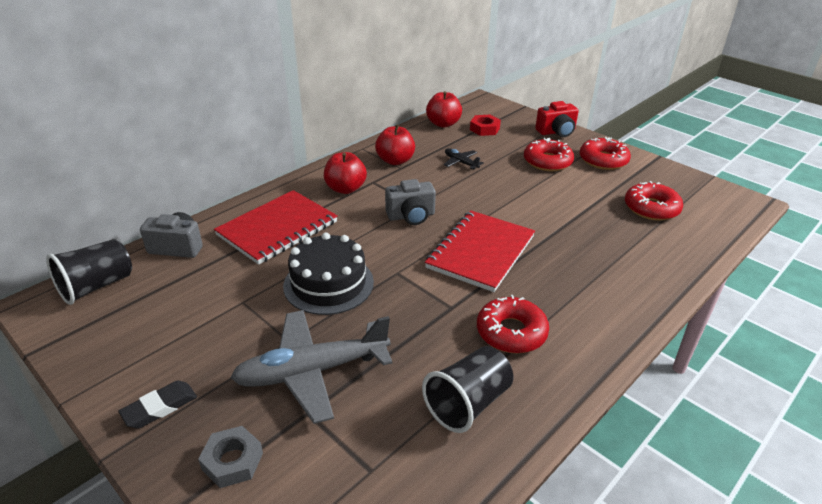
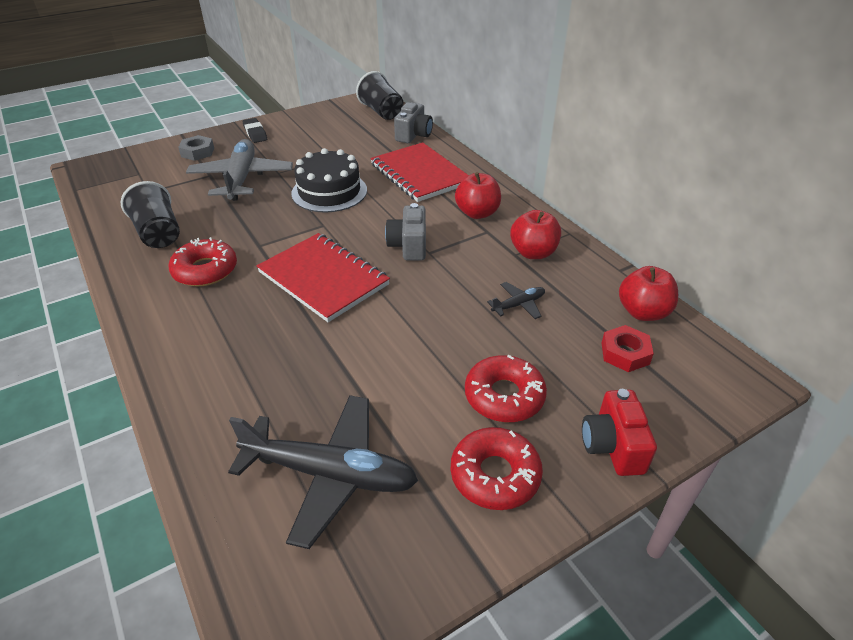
camera: 105 degrees right, 5 degrees up
(651, 208) = (331, 474): red donut -> black plane

